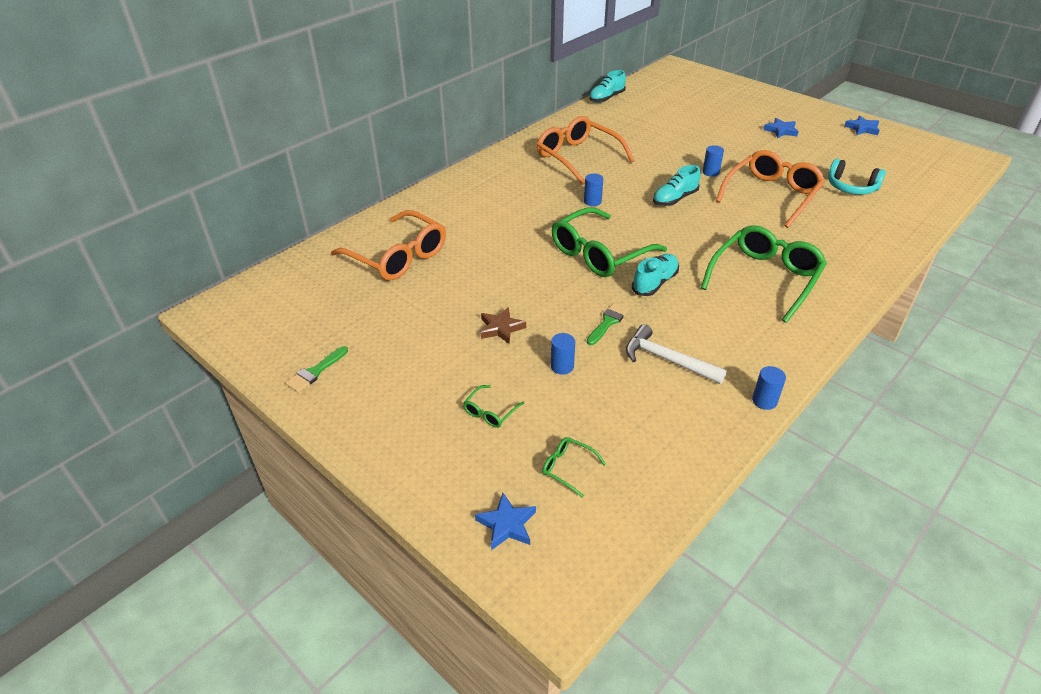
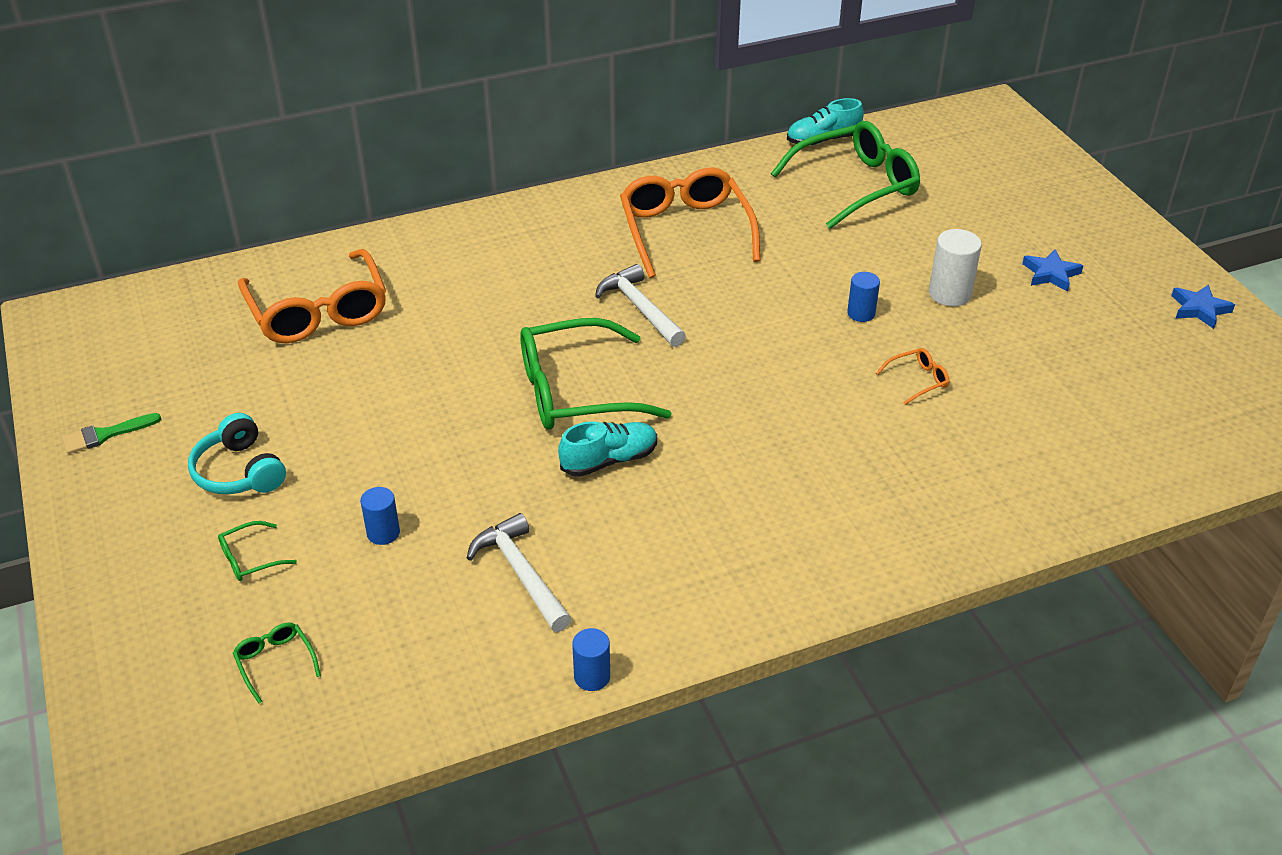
camera: 25 degrees right, 0 degrees up
(501, 328) = (356, 455): brown star -> none
(507, 524) = (153, 699): blue star -> none
(592, 201) = (640, 308): blue cylinder -> white hammer
(608, 322) = (494, 494): green brush -> none
(675, 199) = (763, 341): turquoise shoe -> none
(744, 152) = (949, 294): none -> white cylinder
(764, 278) = (770, 507): green glasses -> green glasses (855, 185)
(771, 195) = (917, 380): orange glasses -> orange glasses, size x0.42
(851, 187) = (1063, 407): turquoise headphones -> turquoise headphones (239, 472)

